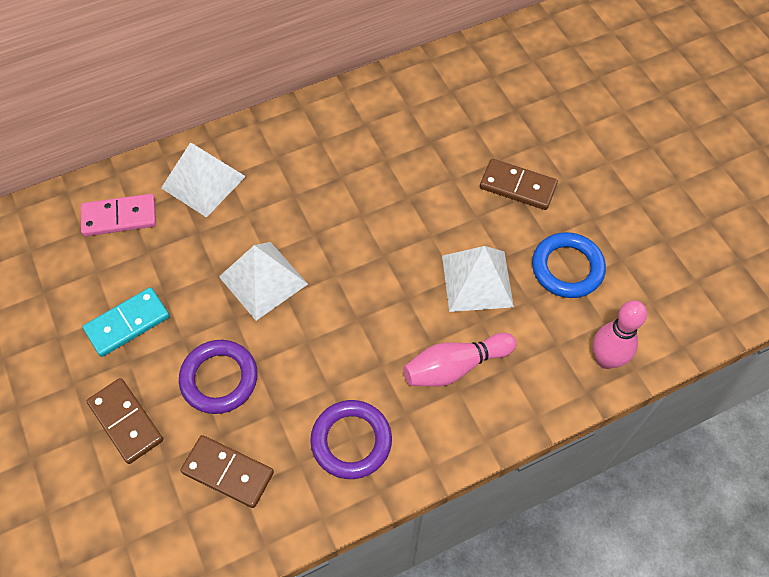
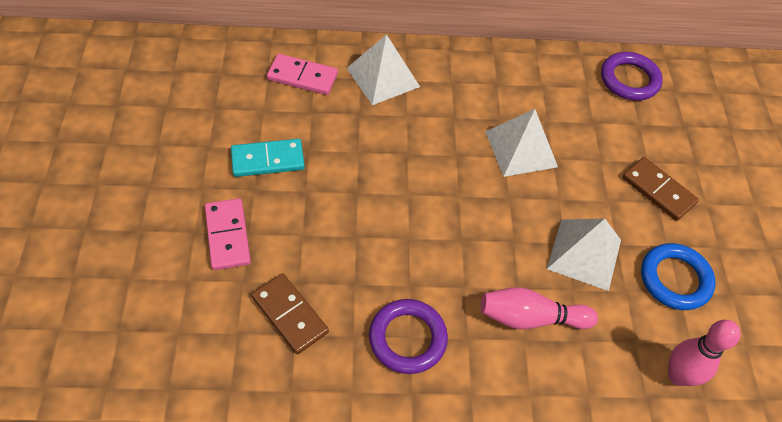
camera: 20 degrees right, 5 degrees down
(125, 422) = (227, 236): brown domino -> pink domino
(219, 379) = (320, 236): purple ring -> purple ring (629, 80)
(263, 280) = (395, 173): white pyramid -> white pyramid (521, 149)

